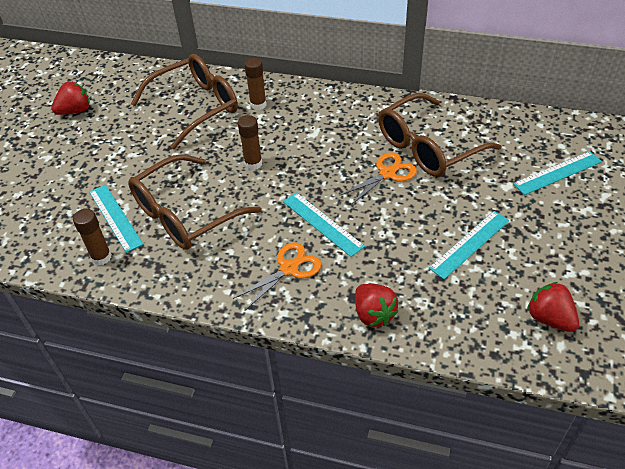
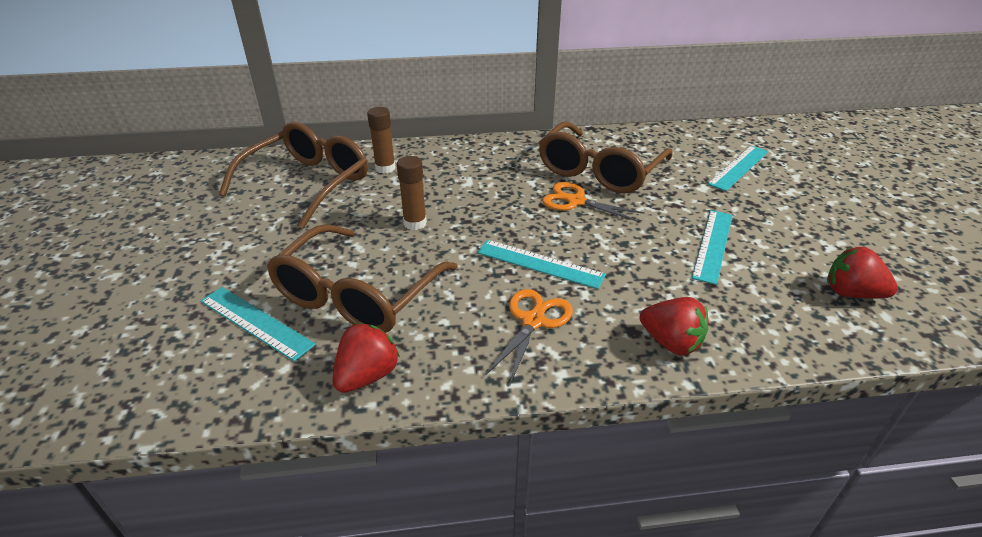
camera: 25 degrees left, 10 degrees down
(75, 111) = (138, 216): red strawberry -> red strawberry (367, 375)
(101, 257) = (258, 377): brown glue stick -> none
(387, 173) = (576, 201): orange scissors -> orange scissors turned 90 degrees counterclockwise

